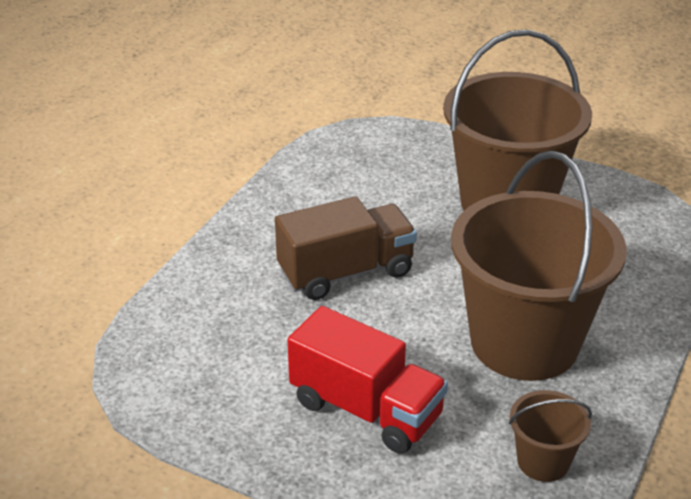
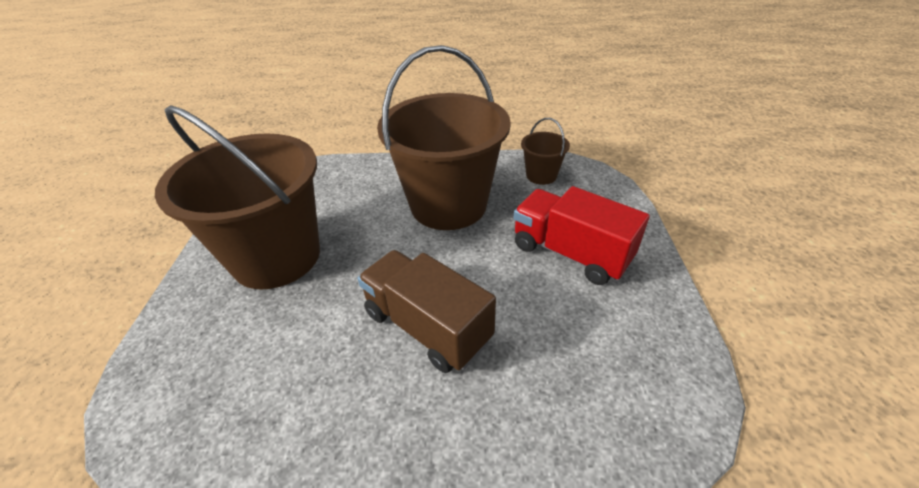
camera: 115 degrees left, 5 degrees up
(366, 409) = (570, 253): red truck -> red truck turned 60 degrees counterclockwise

